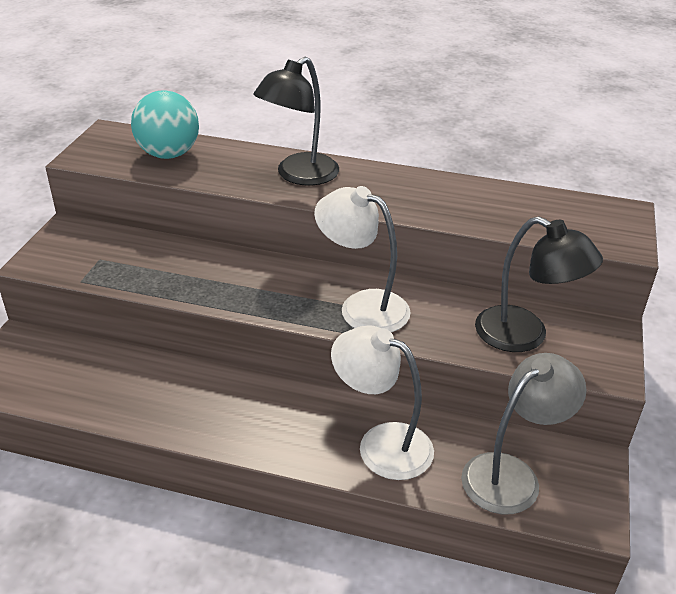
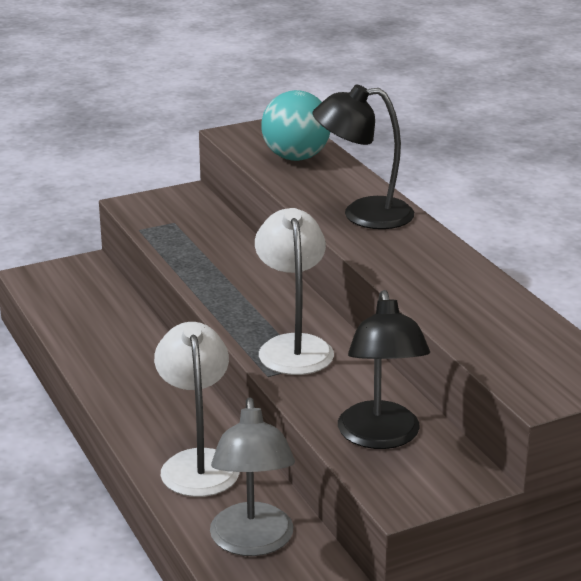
camera: 50 degrees right, 10 degrees down
(511, 474) = (252, 542): grey lamp -> grey lamp turned 75 degrees clockwise

